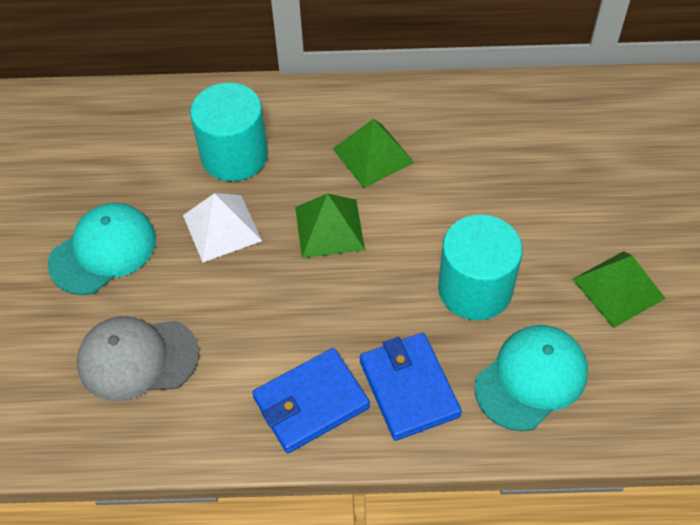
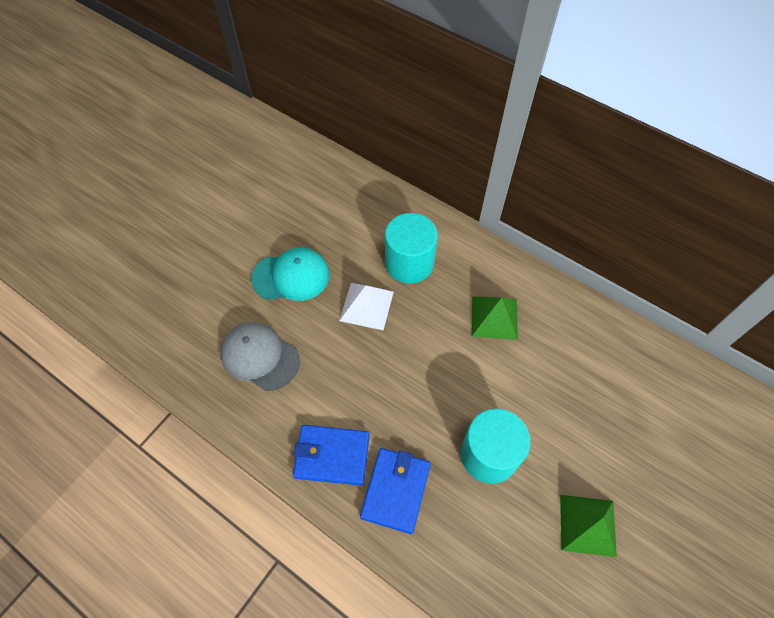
camera: 35 degrees right, 5 degrees up
(329, 228) = (429, 349): green pyramid -> none
(531, 379) = (477, 543): turquoise cap -> none

